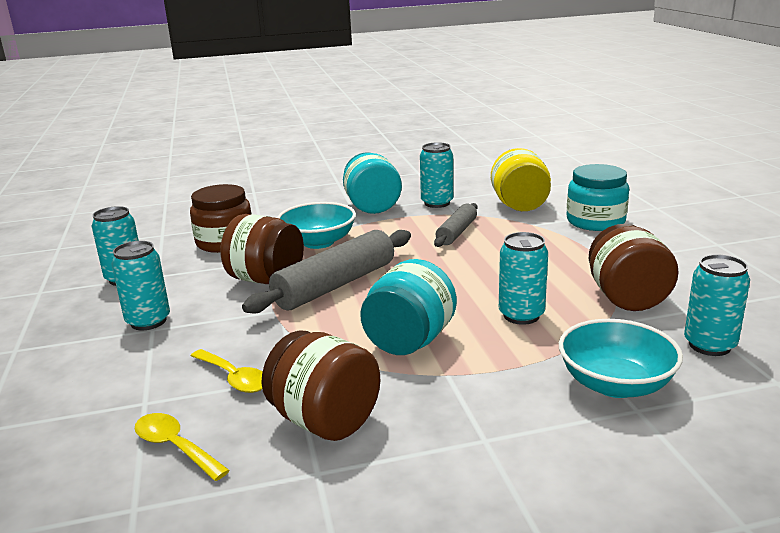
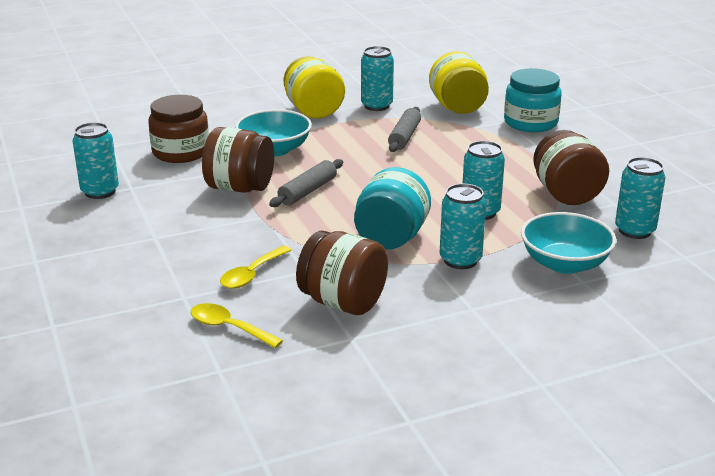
camera: 10 degrees left, 5 degrees up
(148, 321) = (147, 230): turquoise can -> turquoise can (460, 260)
(234, 378) = (252, 274): yellow spoon -> yellow spoon turned 90 degrees clockwise
(335, 285) = (308, 191): grey rolling pin -> grey rolling pin, size x0.58
(372, 207) = (313, 111): turquoise jar -> yellow jar

